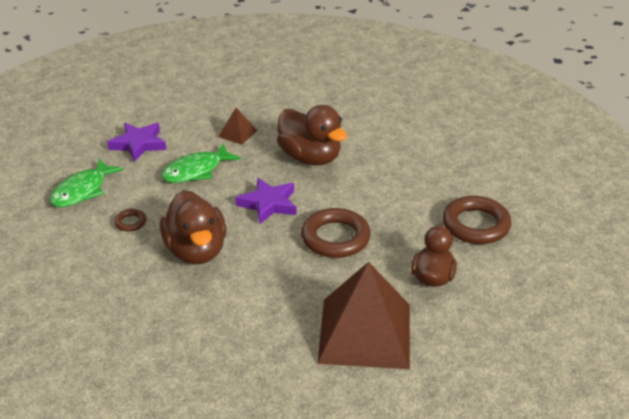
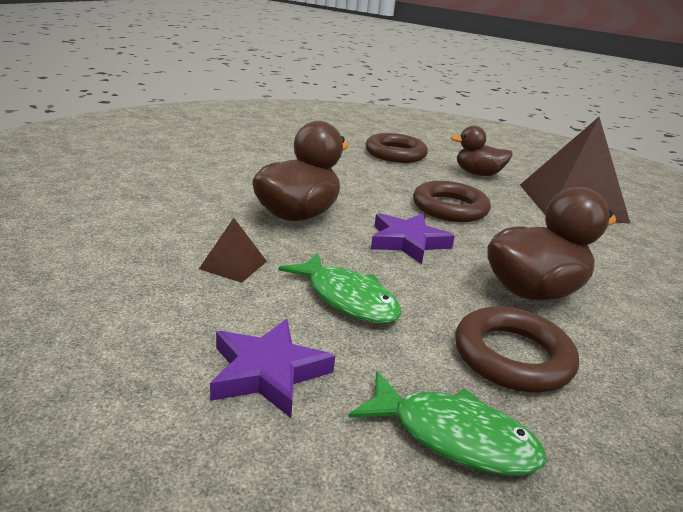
camera: 100 degrees left, 10 degrees down
(130, 222) = (512, 356): brown ring -> brown ring, size x2.13

